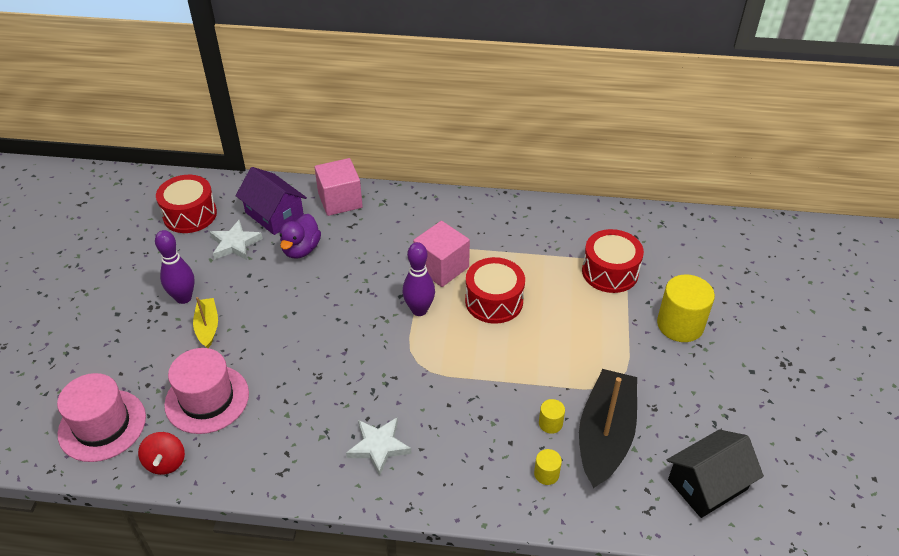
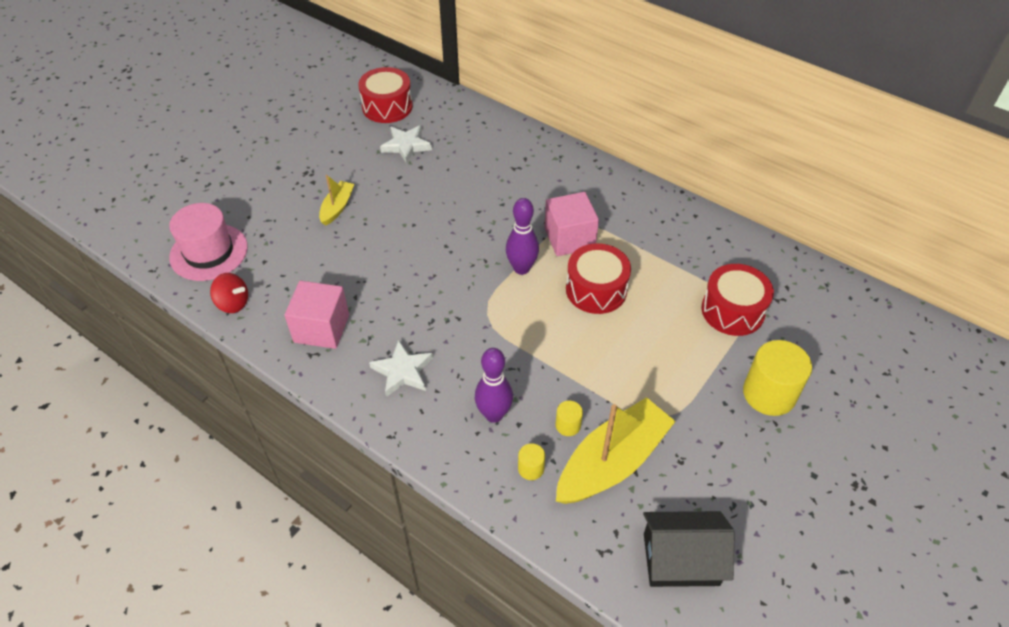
camera: 30 degrees right, 5 degrees up
(166, 462) = (233, 303): red spinning top -> red spinning top turned 90 degrees counterclockwise
(183, 298) = (335, 175): purple bowling pin -> purple bowling pin (494, 414)
(207, 399) = (297, 267): pink hat -> none
(274, 214) = (455, 133): purple house -> none
(301, 249) = (457, 172): purple duck -> none
(340, 200) = (520, 141): pink cube -> pink cube (321, 328)
(605, 435) = (612, 462): black boat -> yellow boat

